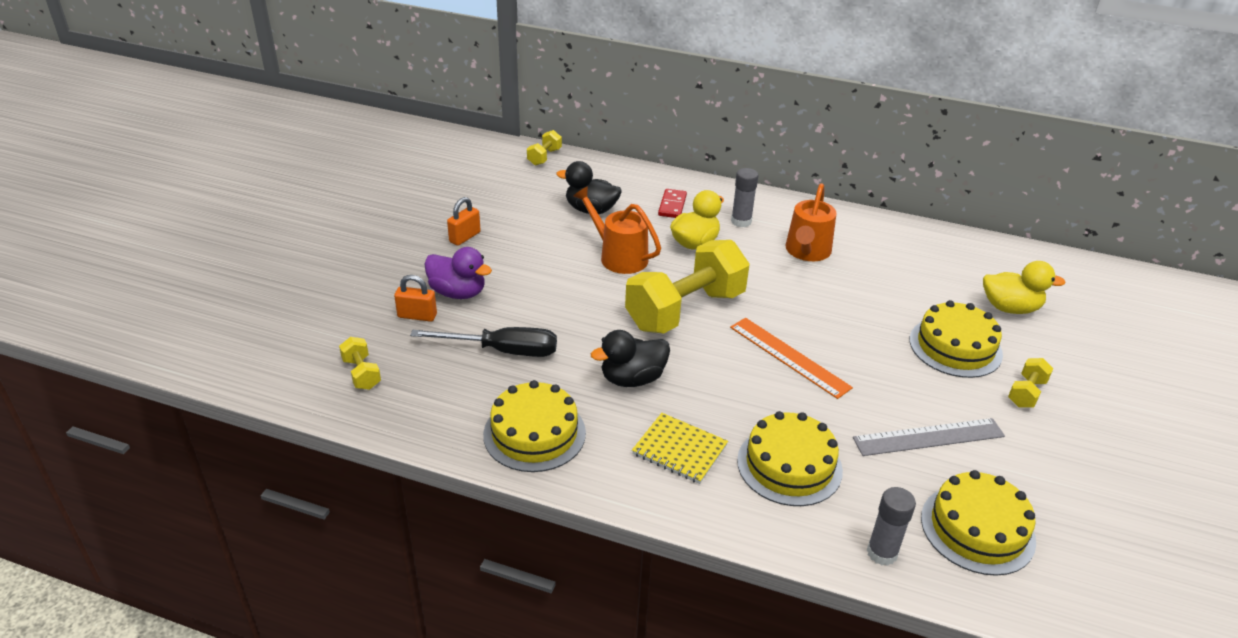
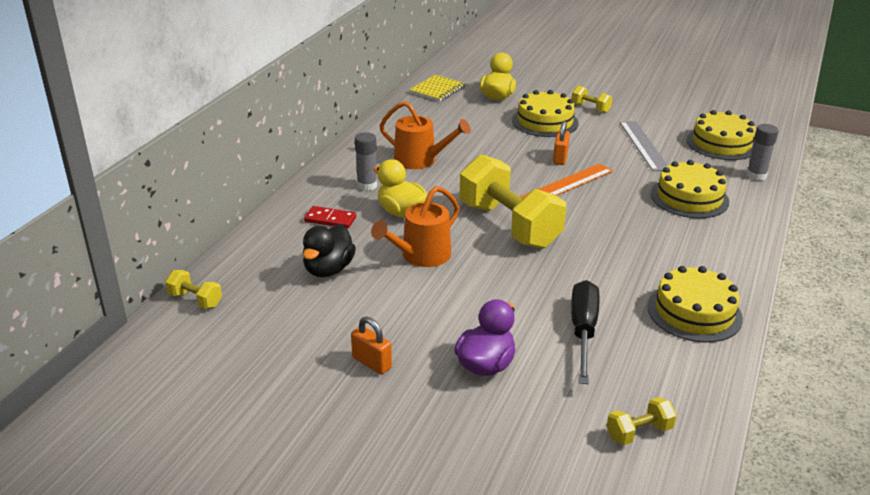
camera: 85 degrees left, 5 degrees down
(417, 316) = (531, 395): orange padlock -> orange padlock (560, 158)
(632, 379) = (609, 258): black duck -> none
(679, 450) = (689, 241): yellow notebook -> yellow notebook (437, 90)

